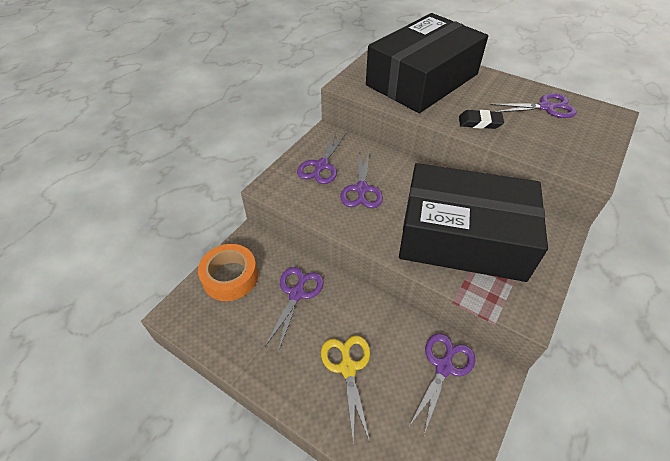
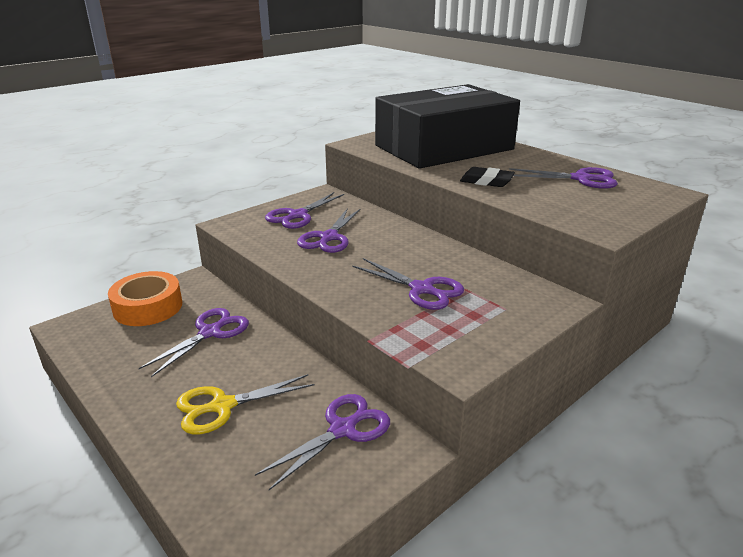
camera: 15 degrees right, 20 degrees down
(347, 367) = (222, 406): yellow scissors -> yellow scissors turned 120 degrees counterclockwise
(463, 237) = (422, 289): black box -> purple scissors

